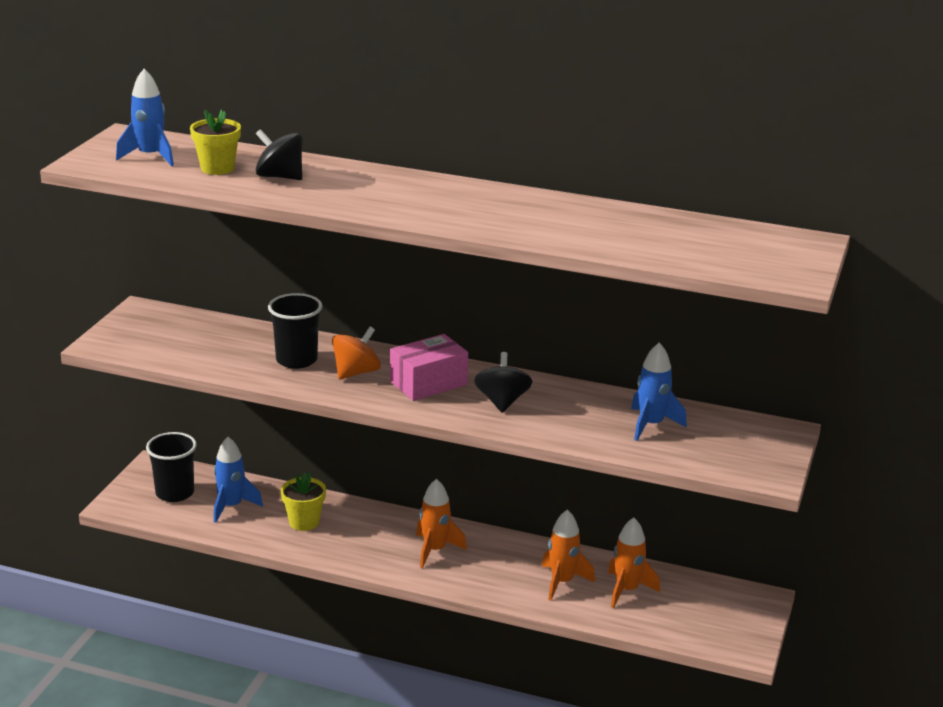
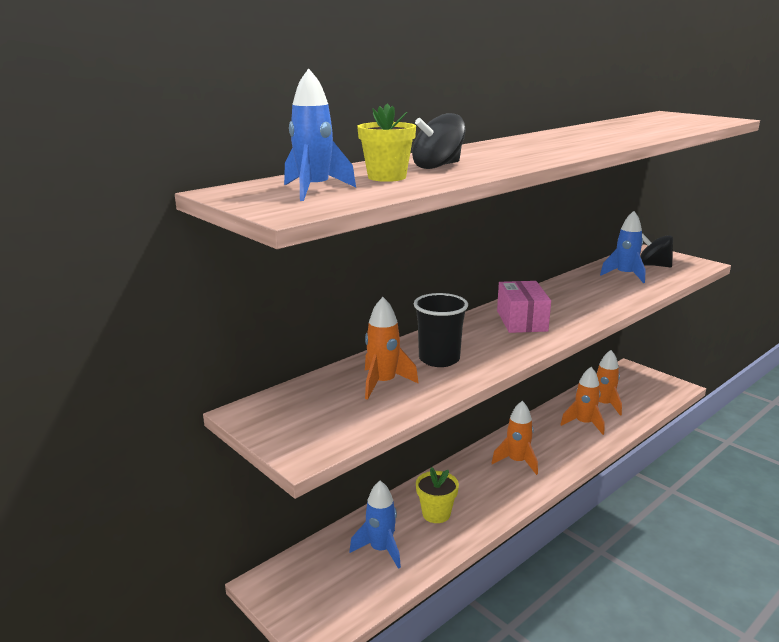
camera: 60 degrees left, 5 degrees down
(175, 493) = (327, 582): black cup -> none
(228, 347) = (383, 383): none -> orange rocket
(356, 372) = (483, 341): orange spinning top -> none
(502, 401) = (567, 305): black spinning top -> black spinning top (653, 265)

